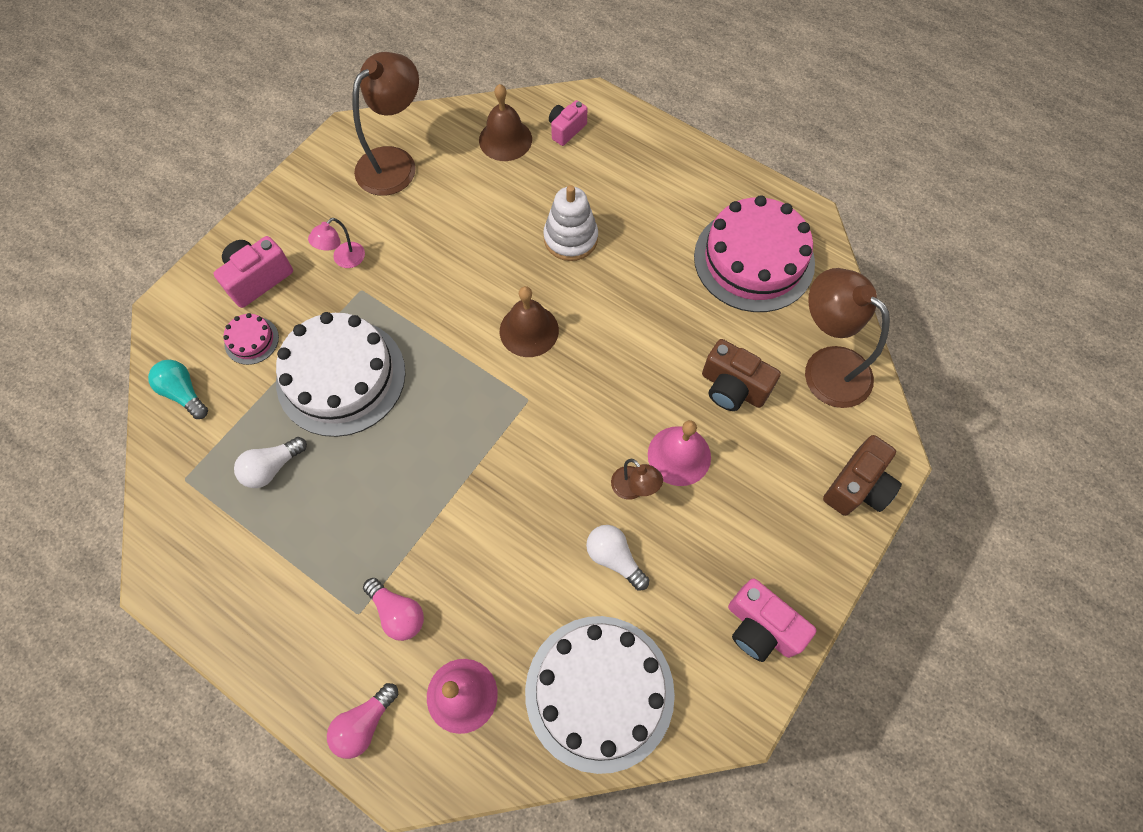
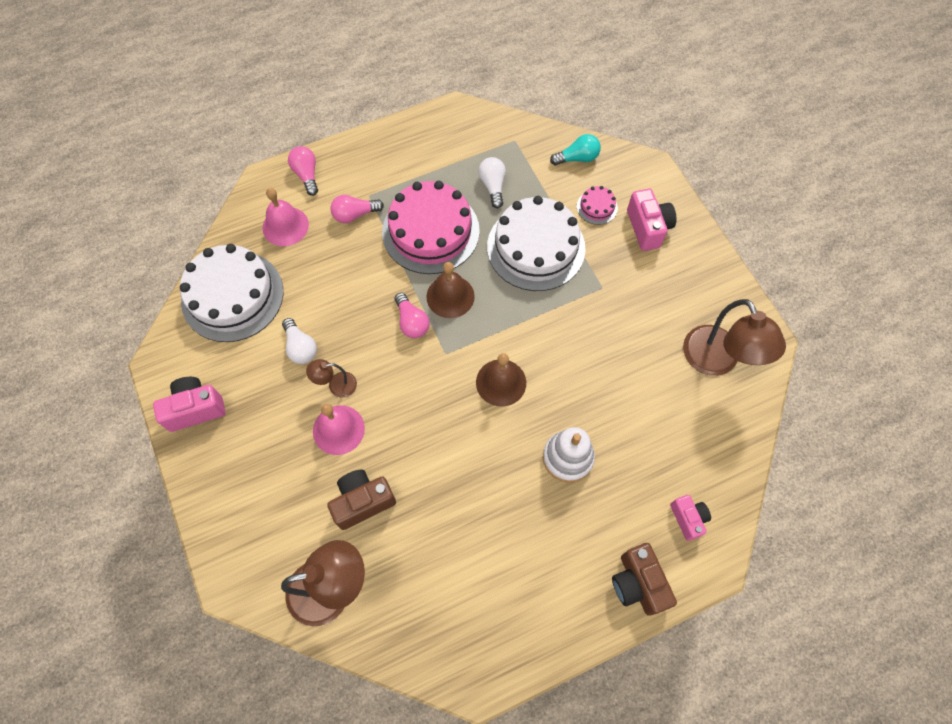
camera: 120 degrees right, 0 degrees up
(344, 260) = (635, 287): pink lamp -> none
(505, 139) = (701, 460): brown bell -> brown bell (450, 296)
(511, 455) = (412, 322): none -> pink light bulb
(614, 558) = (300, 347): white light bulb -> white light bulb turned 75 degrees clockwise
(754, 260) = (462, 599): pink cake -> pink cake (430, 231)
(857, 487) = (230, 541): brown camera -> brown camera (638, 583)

